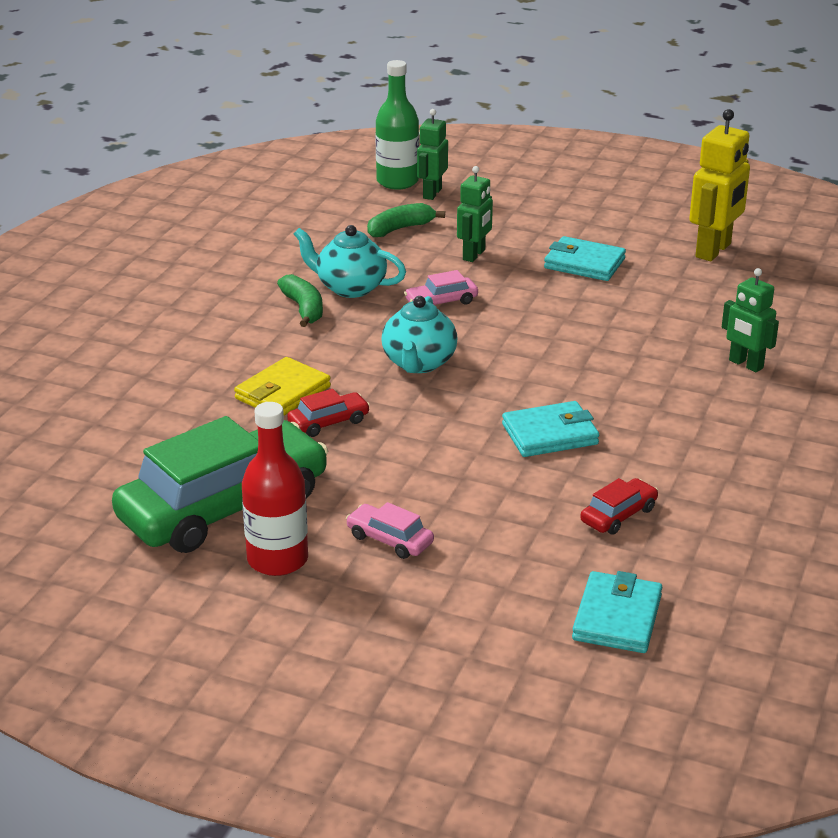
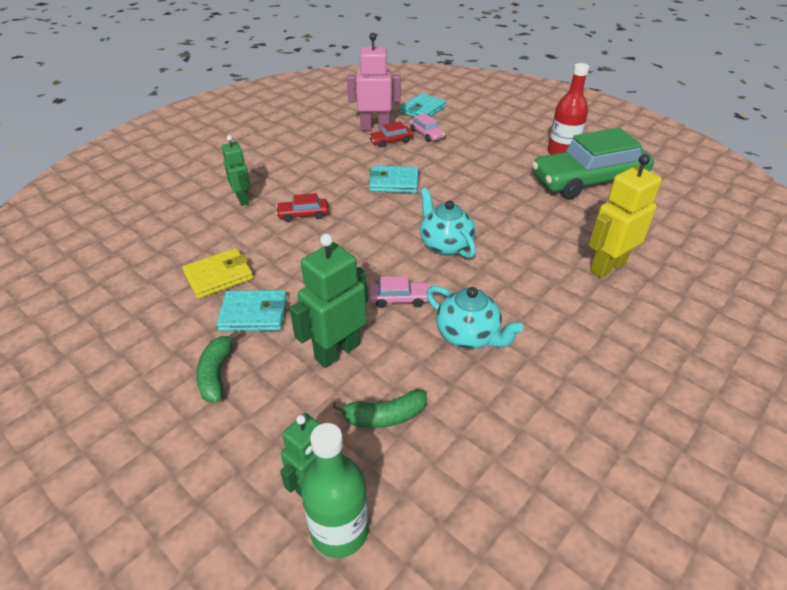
camera: 160 degrees left, 10 degrees up
(283, 393) = (546, 242): yellow wallet -> yellow wallet (219, 276)
(304, 309) = (515, 319): green banana -> green banana (217, 373)
(328, 422) = (520, 215): red car -> red car (303, 214)
(389, 540) = (505, 151): pink car -> pink car (426, 134)
(419, 363) = (445, 245): turquoise teapot -> turquoise teapot turned 60 degrees counterclockwise
(474, 255) = (337, 351): green robot -> green robot, size x1.56
(584, 263) = (254, 314): turquoise wallet -> turquoise wallet turned 45 degrees counterclockwise
(676, 541) = (375, 128): none -> pink robot
(714, 251) = (138, 301): yellow robot -> yellow robot (607, 267)

